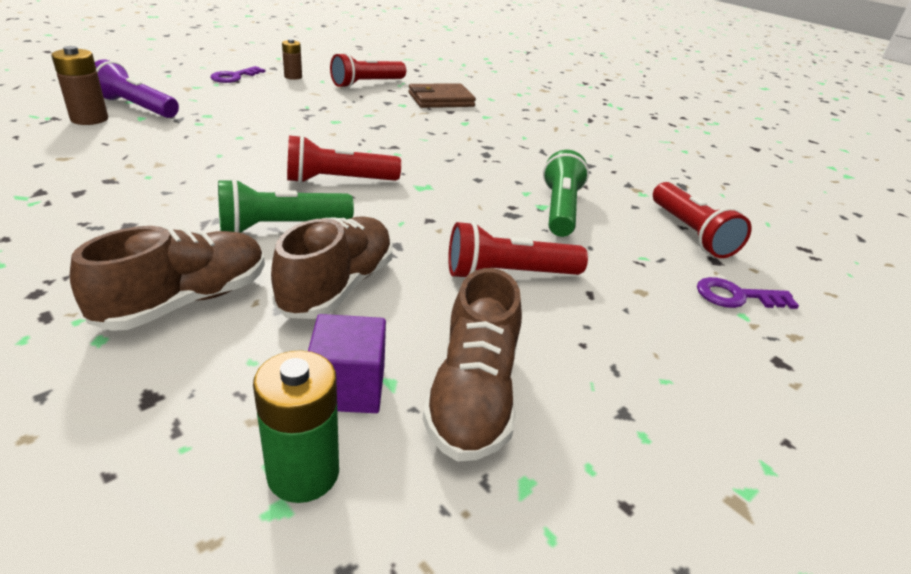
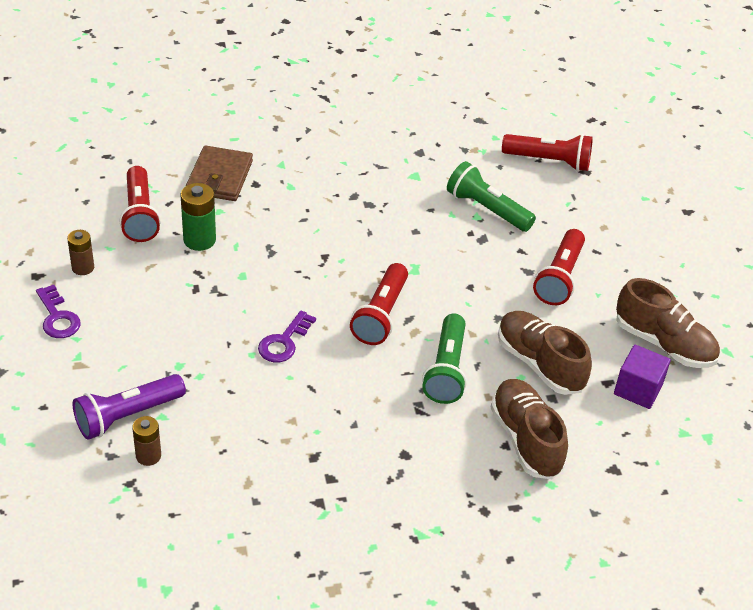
camera: 60 degrees left, 10 degrees up
(89, 119) = (148, 456): brown battery -> brown battery, size x0.67
(303, 473) = (690, 423): green battery -> green battery (199, 240)
(736, 296) = (627, 188): purple key -> purple key (284, 342)

